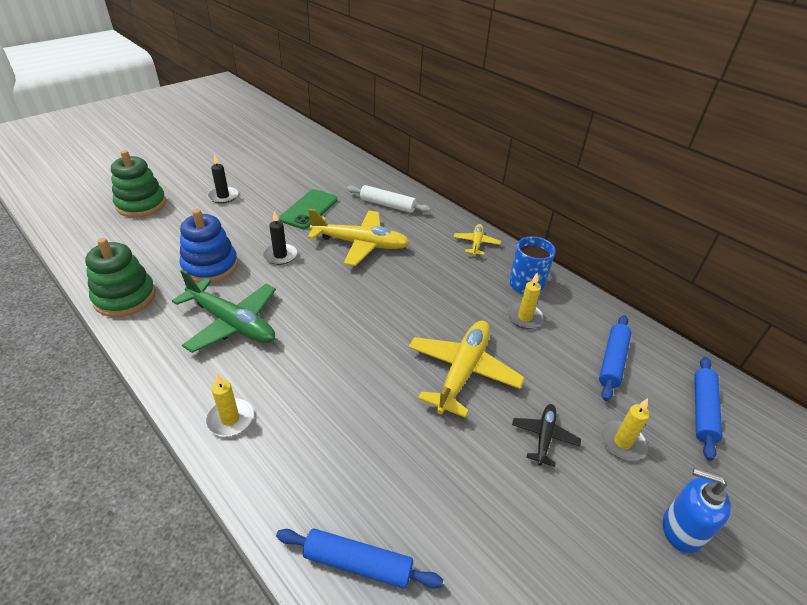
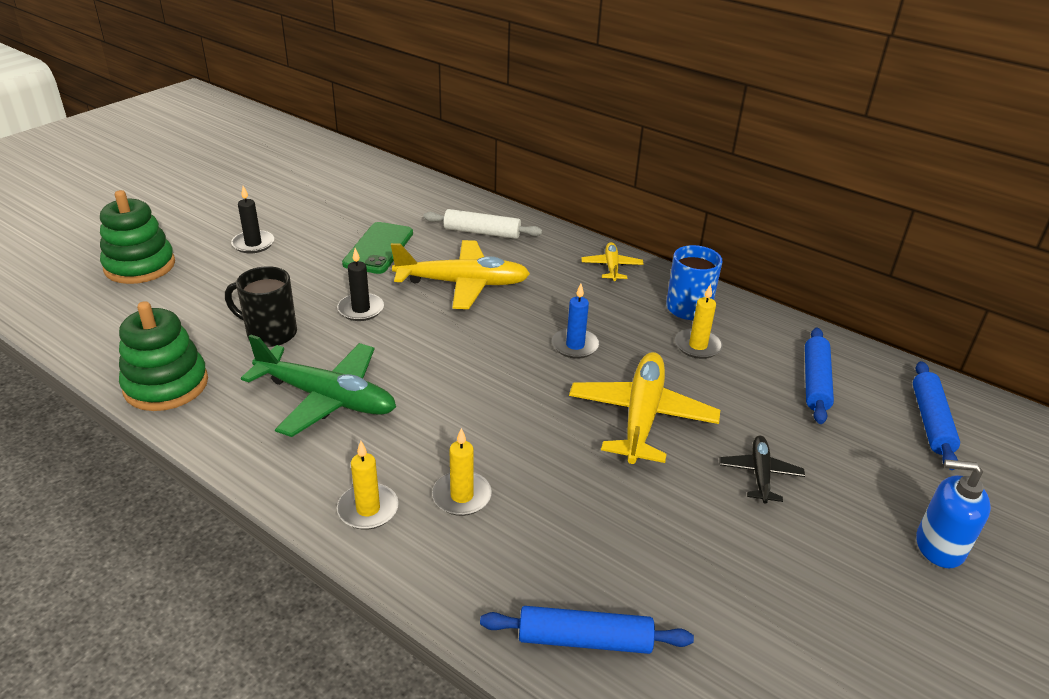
camera: 10 degrees left, 5 degrees down
(210, 266) = (270, 333): blue stacking toy -> black mug
(428, 304) = (575, 345): none -> blue candle
(622, 442) = (850, 467): yellow candle -> yellow candle (462, 496)

